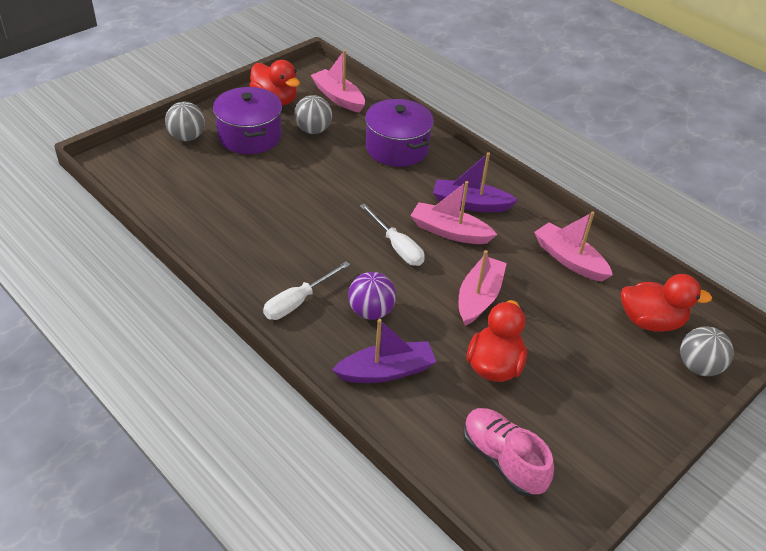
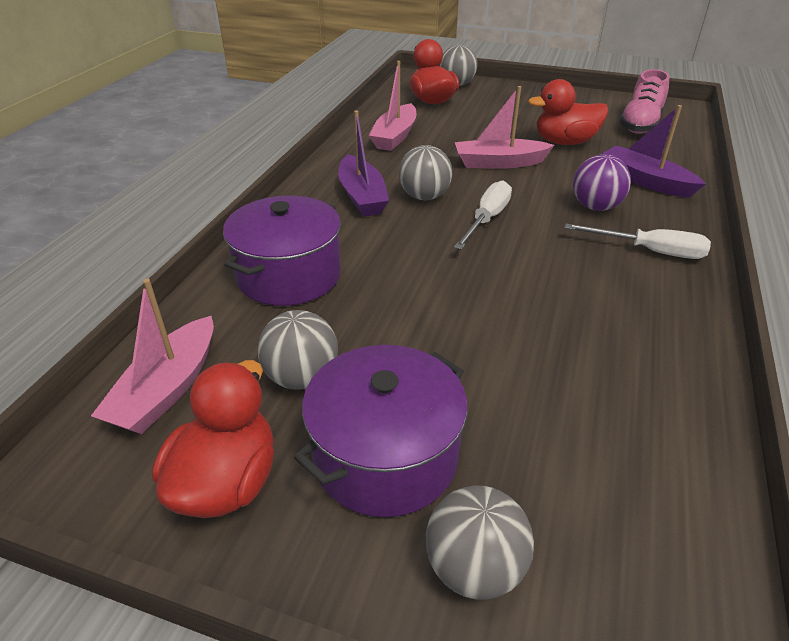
camera: 115 degrees left, 5 degrees down
(449, 232) = (424, 197): pink boat -> grey ball

